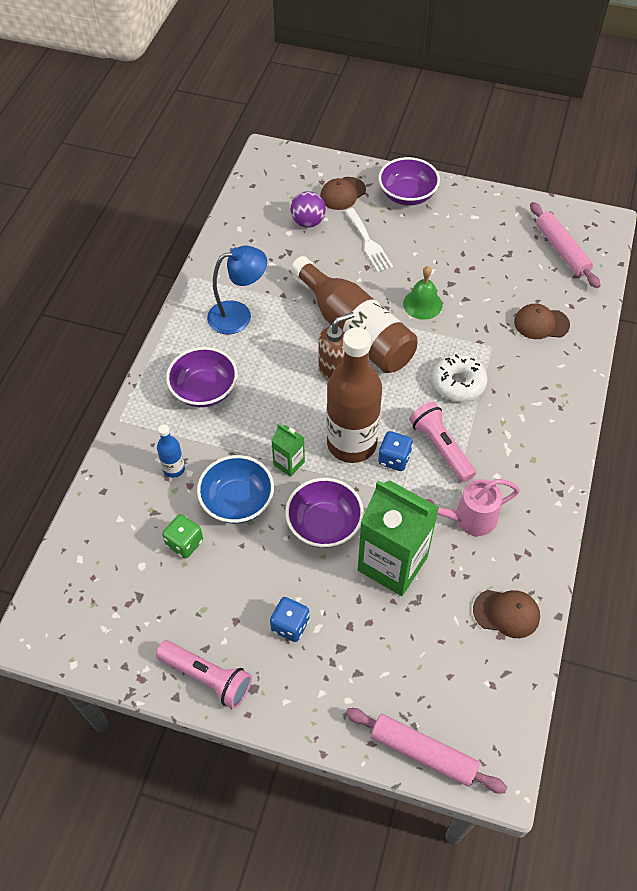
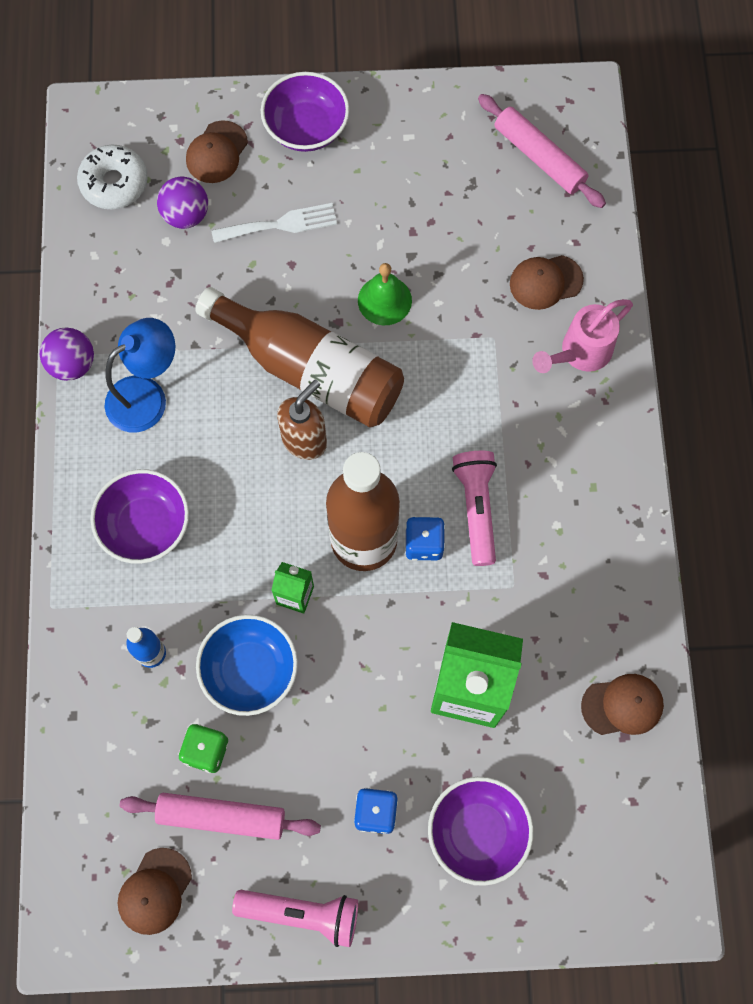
camera: 20 degrees left, 15 degrees up
(108, 624) = (155, 891): none -> brown cap
(198, 284) = (72, 364): none -> purple ball
(324, 524) = (369, 664): purple bowl -> purple bowl (477, 832)
(368, 243) = (281, 224): white fork -> white fork turned 60 degrees counterclockwise
(423, 752) = (581, 911): pink rolling pin -> pink rolling pin (221, 816)
(441, 447) = (476, 508): pink flashlight -> pink flashlight turned 45 degrees clockwise
(458, 383) = (468, 407): white donut -> white donut (114, 183)
(469, 519) = (541, 596): pink watering can -> pink watering can (580, 353)

